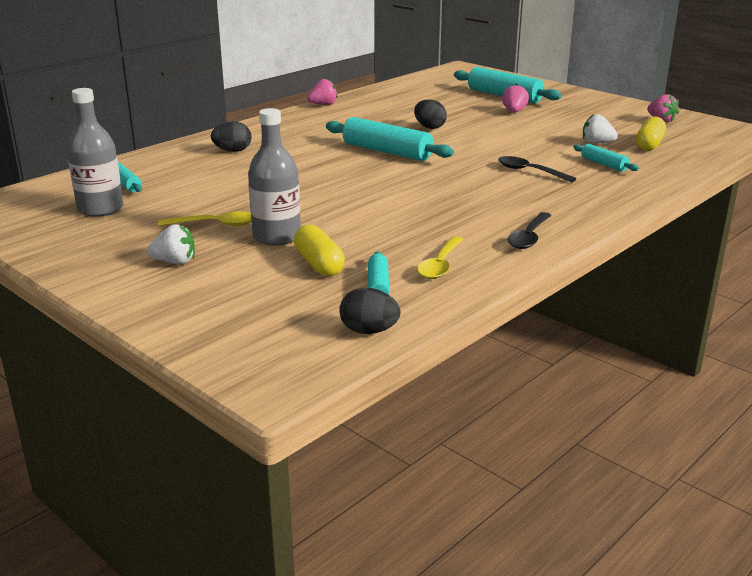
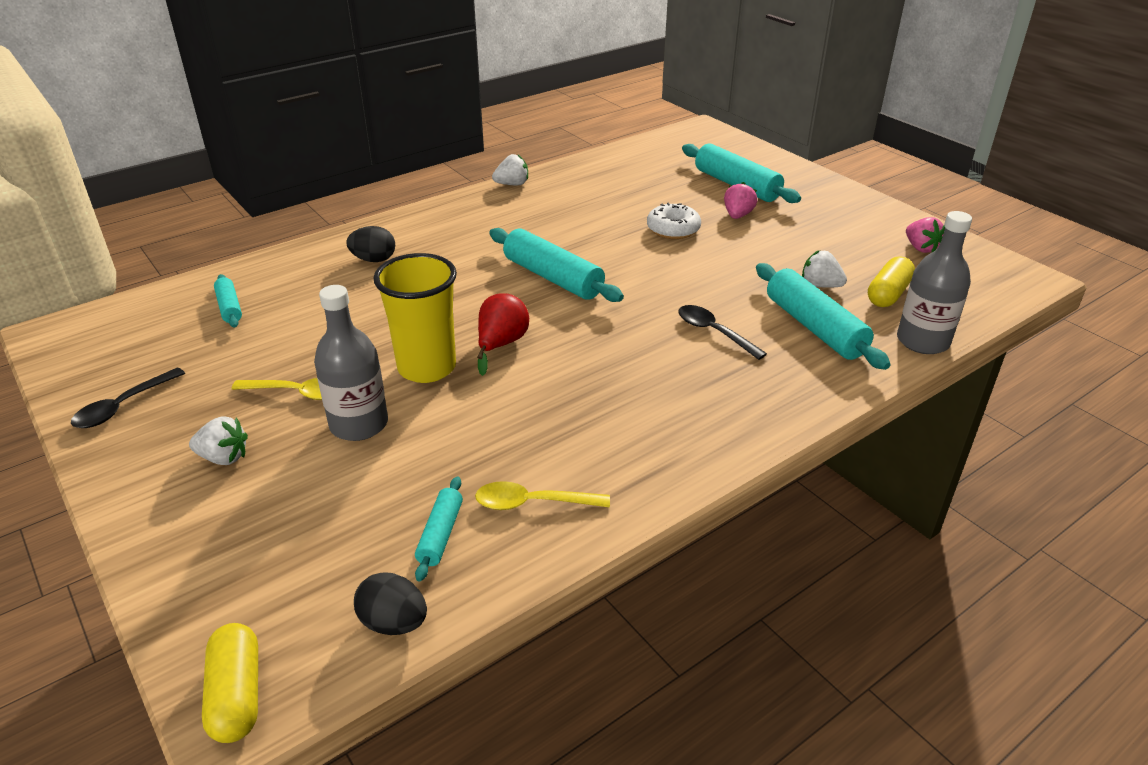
camera: 10 degrees right, 10 degrees up
(100, 209) = (183, 350): grey bottle -> grey bottle (922, 341)
(313, 204) = (427, 367): none -> yellow cup
(319, 264) = (387, 482): yellow capsule -> yellow capsule (237, 694)
(323, 105) = (512, 184): pink strawberry -> white strawberry
(366, 188) = (501, 344): none -> red pear
(429, 127) = (622, 236): black egg -> none
(440, 265) = (532, 503): yellow spoon -> yellow spoon turned 60 degrees clockwise
(468, 121) = (673, 229): none -> white donut
(529, 237) = (664, 461): black spoon -> black spoon (123, 406)
(604, 164) = (814, 327): turquoise rolling pin -> turquoise rolling pin, size x1.91

